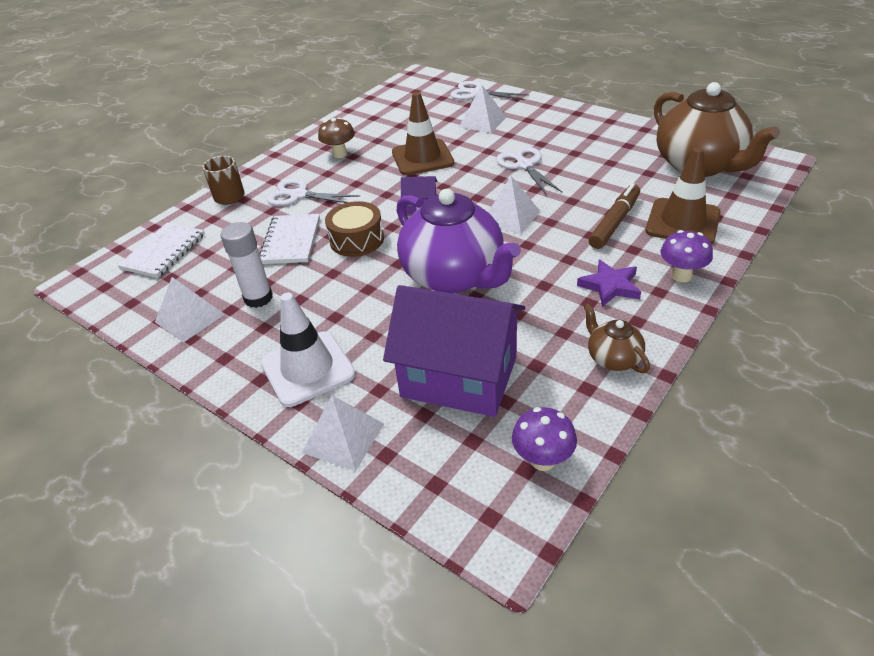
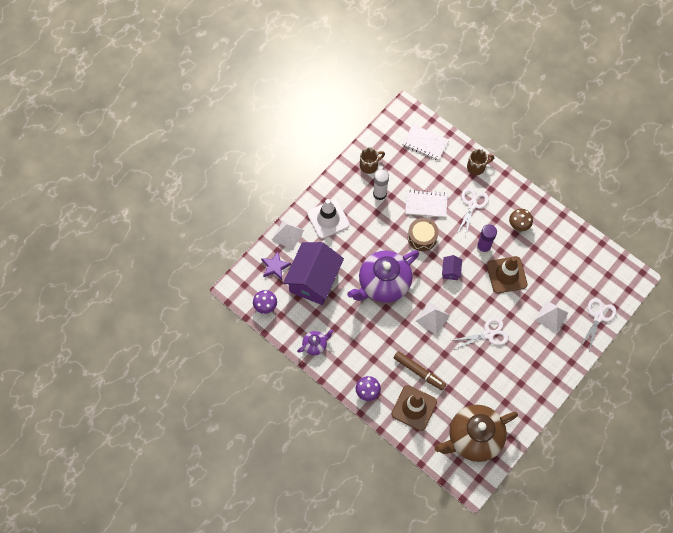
camera: 90 degrees right, 25 degrees up
(190, 318) = (369, 165): white pyramid -> brown mug
(376, 180) = (483, 247): none -> purple glue stick
(610, 286) = (364, 356): purple star -> purple star (275, 266)
(613, 358) = (315, 345): brown teapot -> purple teapot

